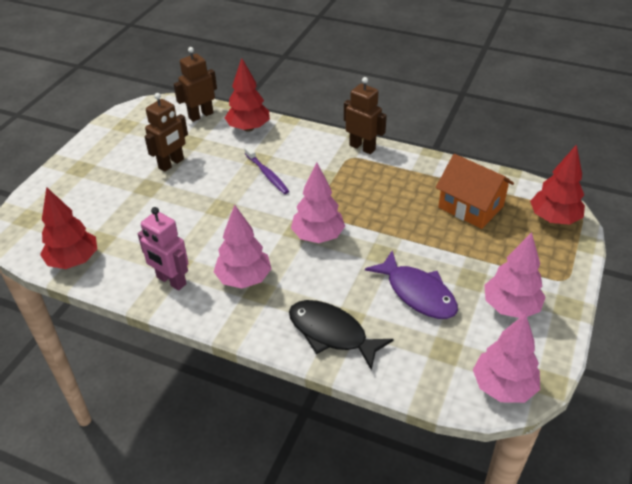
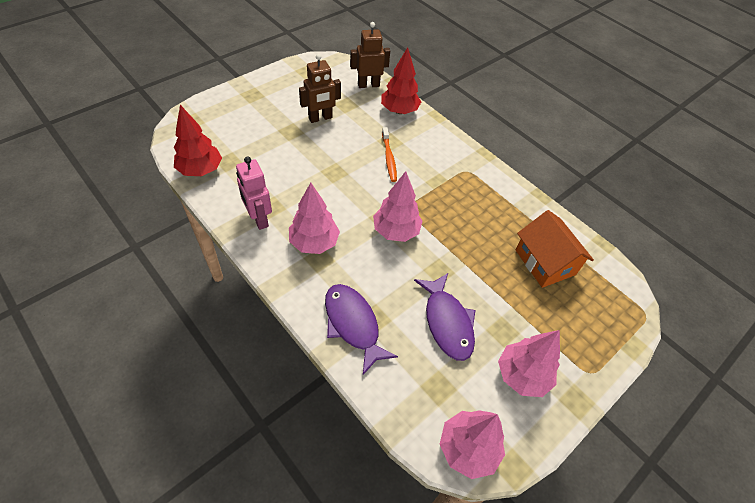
camera: 20 degrees right, 10 degrees up
(267, 174) = (389, 158): purple toothbrush -> orange toothbrush
(332, 333) = (353, 324): black fish -> purple fish
(362, 147) = (483, 166): brown robot -> none
(554, 219) = (617, 308): red tree -> none

